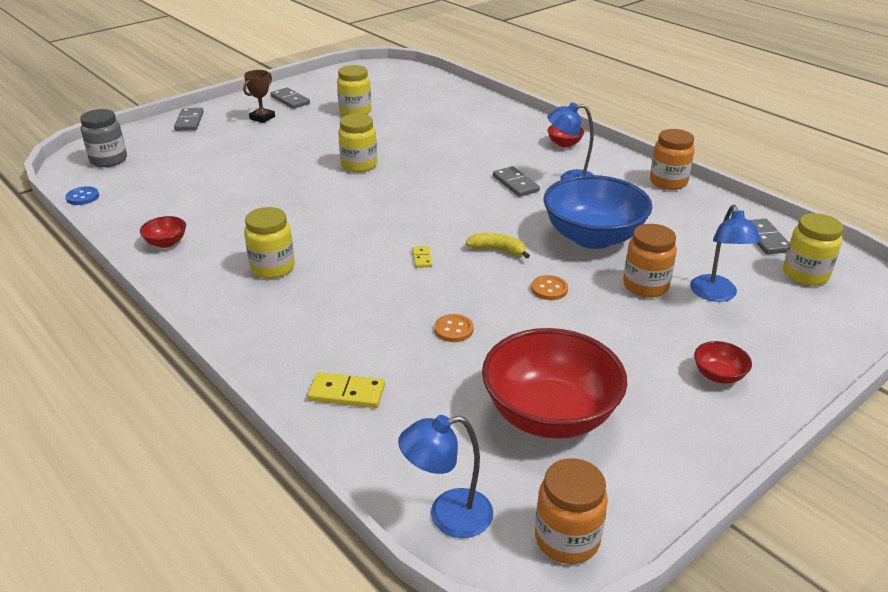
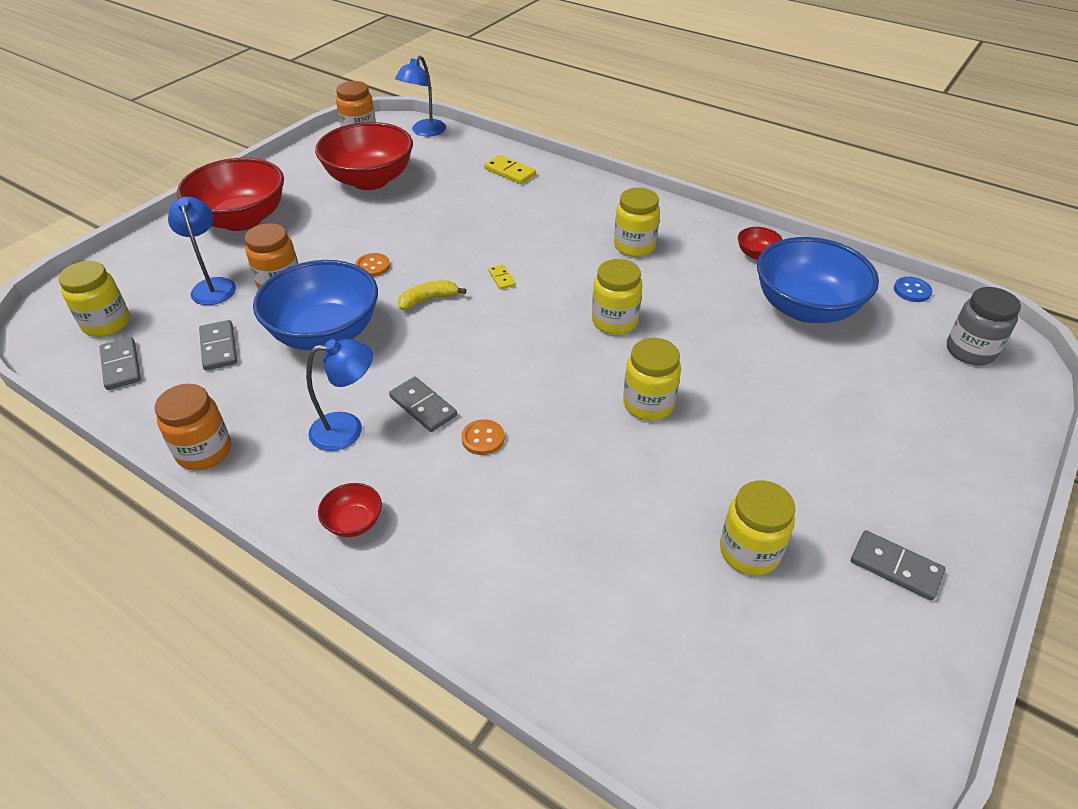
camera: 165 degrees right, 10 degrees up
(183, 198) = (805, 308): none -> blue bowl
(189, 121) = (982, 458): grey domino -> grey domino (218, 347)
(262, 118) = (884, 494): brown trophy -> none
(344, 211) = (614, 321): none -> yellow jar
(347, 393) = (510, 172): yellow domino -> yellow domino turned 45 degrees clockwise
(448, 516) = (424, 132): blue lamp -> blue lamp turned 150 degrees clockwise
(453, 329) = (450, 220): orange button -> orange button (483, 438)
(498, 250) = (428, 300): yellow banana -> yellow banana turned 150 degrees clockwise
(718, 375) = (242, 219): red bowl -> red bowl, size x2.38

